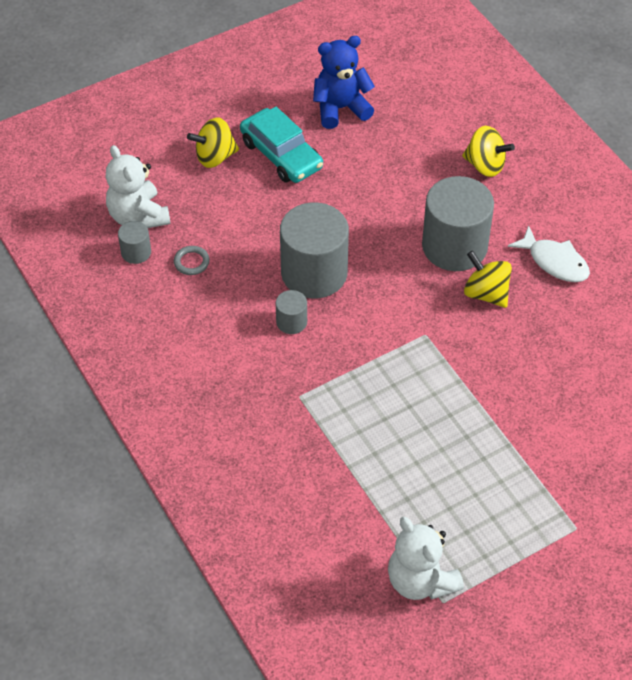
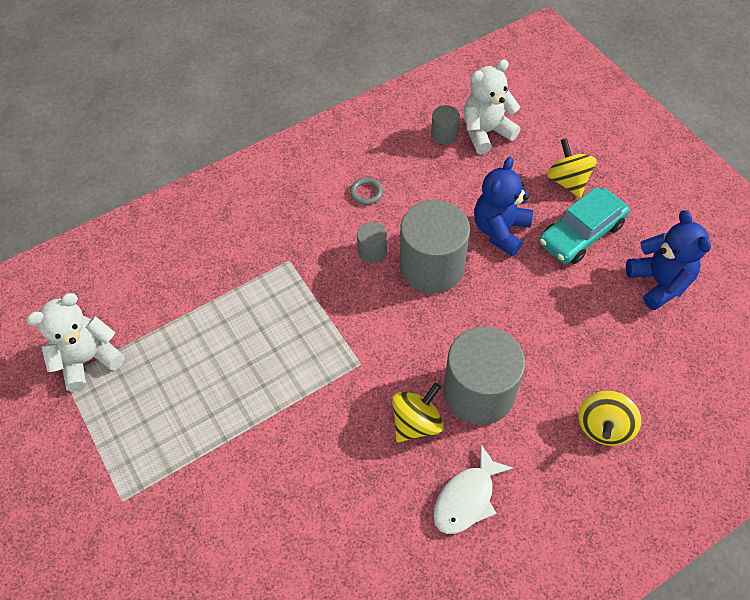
camera: 90 degrees right, 5 degrees up
(191, 262) = (436, 173): grey ring -> grey ring (366, 193)
(272, 215) = (500, 230): none -> blue teddy bear

